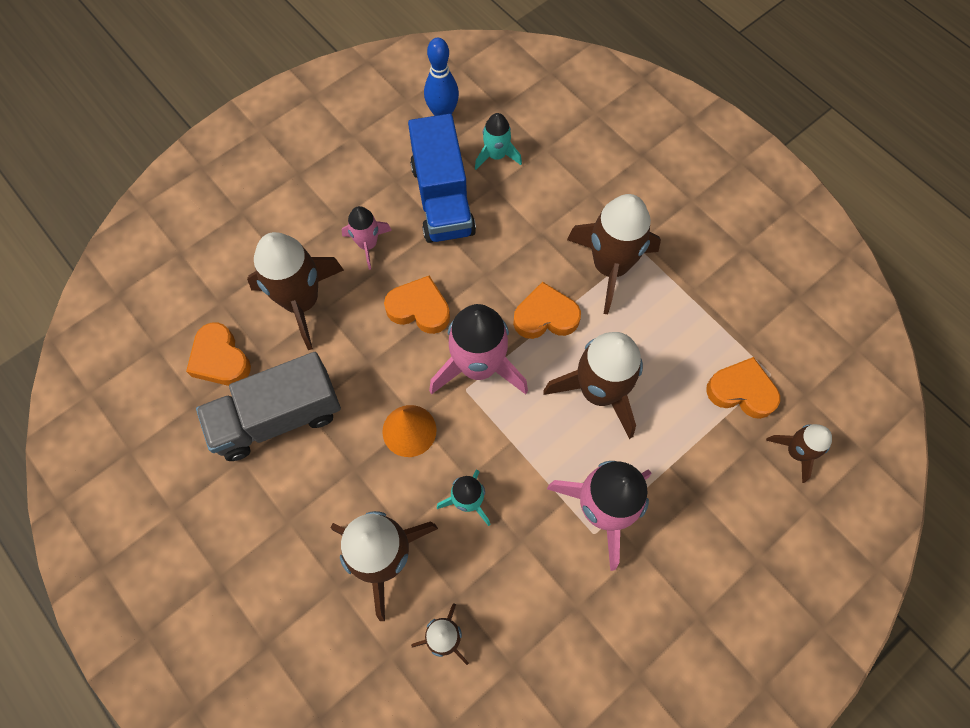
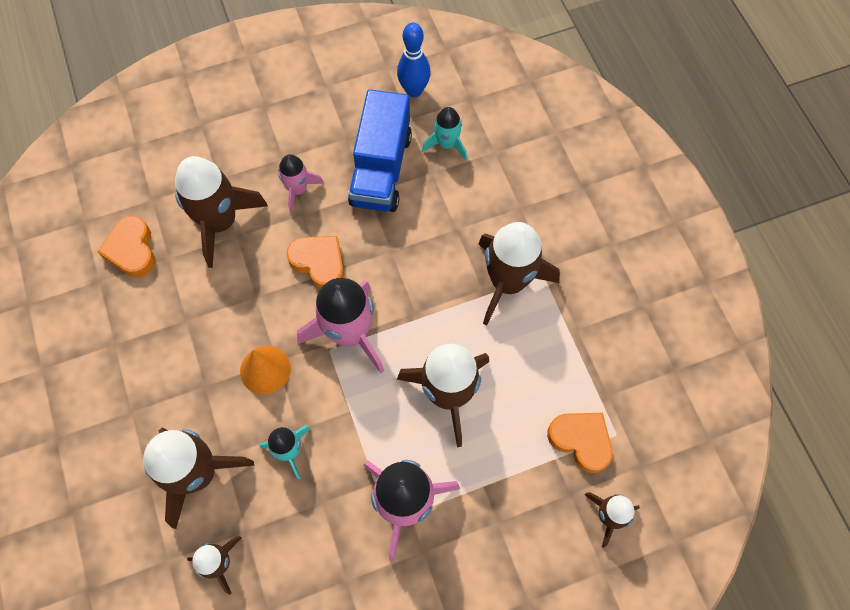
camera: 20 degrees right, 0 degrees up
(278, 417) = (159, 318): grey truck -> none
(545, 316) = (428, 308): orange heart -> none

